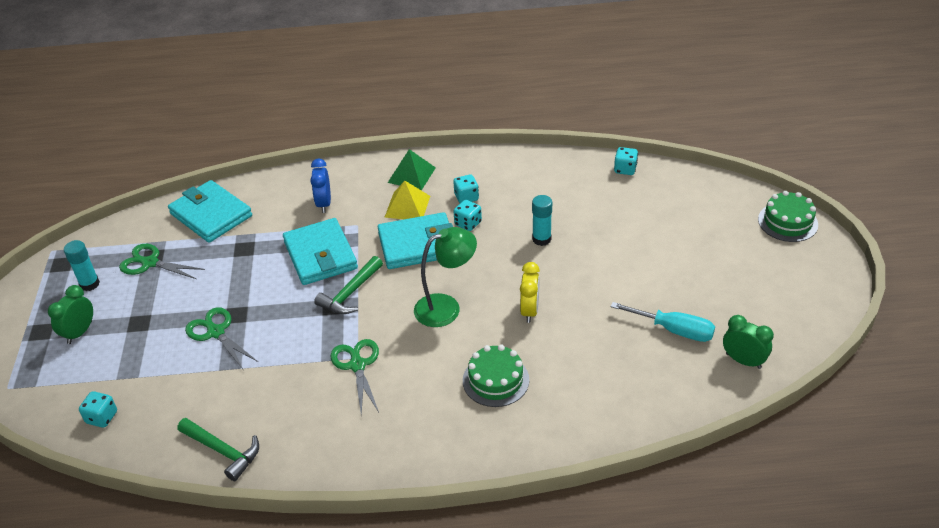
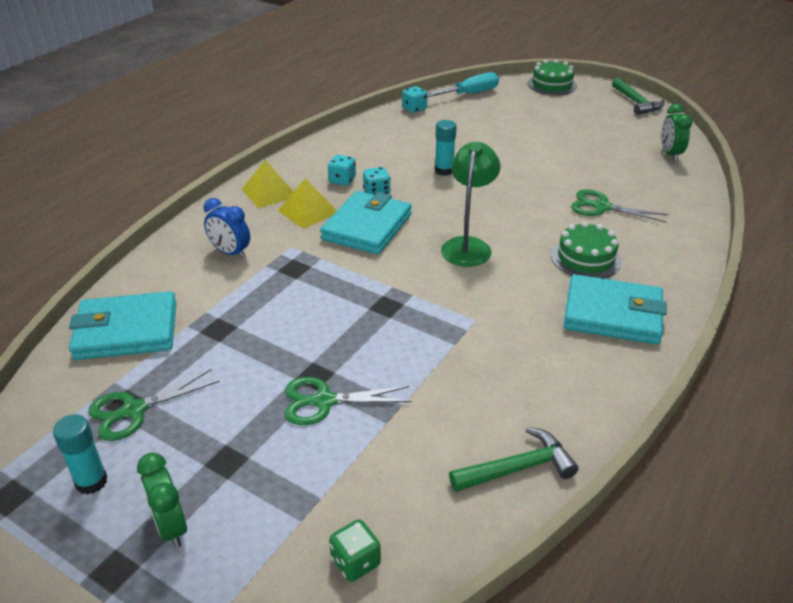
camera: 55 degrees left, 5 degrees down
(102, 417) = (355, 562): turquoise dice -> green dice
(320, 255) = (302, 284): turquoise wallet -> turquoise wallet (612, 314)
(350, 293) = (381, 288): green hammer -> green hammer (636, 102)
(357, 365) = (486, 324): green scissors -> green scissors (602, 207)
(411, 175) = (269, 192): green pyramid -> yellow pyramid
(529, 311) = (521, 210): yellow clock -> none
(674, 330) = (612, 164): turquoise screwdriver -> turquoise screwdriver (471, 94)
(743, 361) = (670, 154): green clock -> green clock turned 75 degrees counterclockwise

